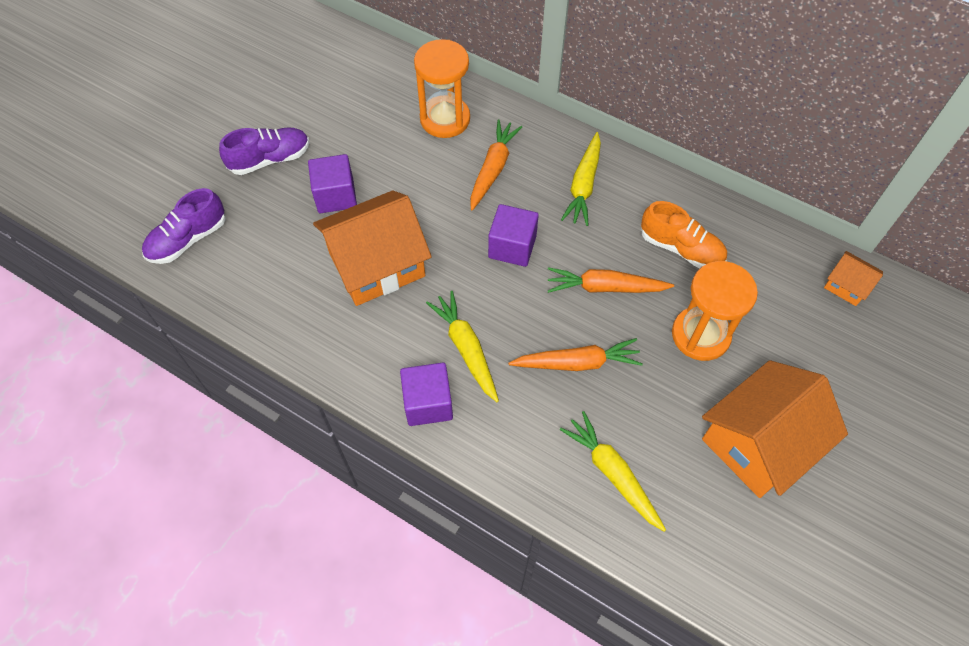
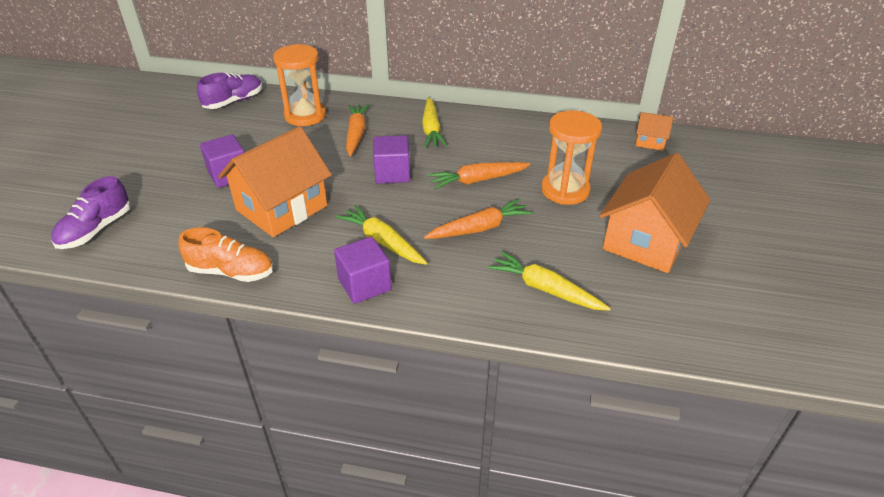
camera: 20 degrees left, 20 degrees down
(270, 159) = (161, 165): purple shoe -> purple shoe (234, 101)
(681, 248) = (522, 147): orange shoe -> orange shoe (231, 272)

